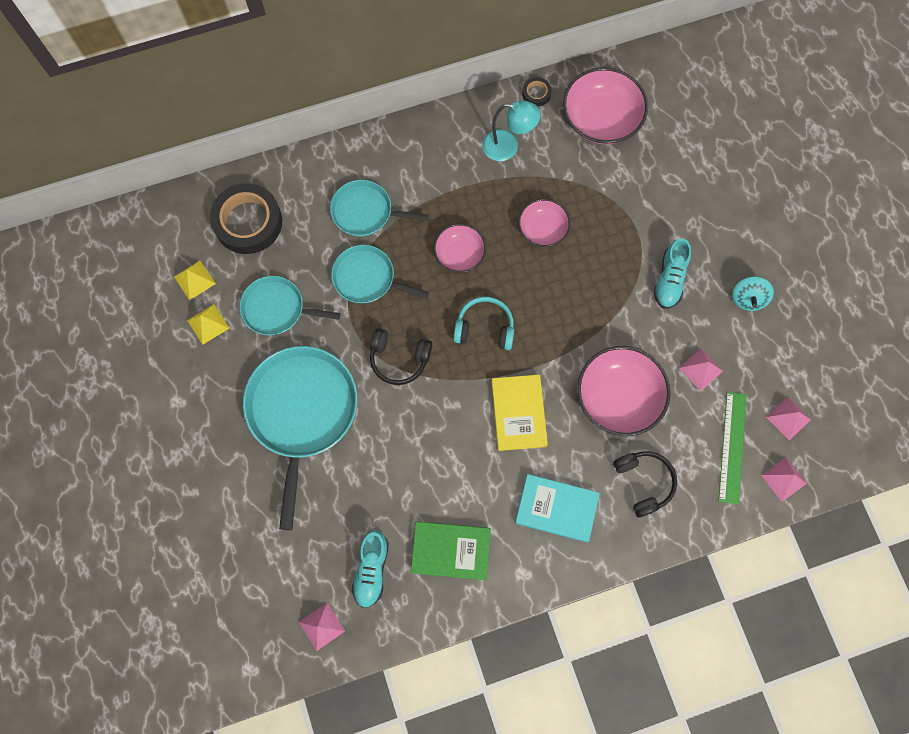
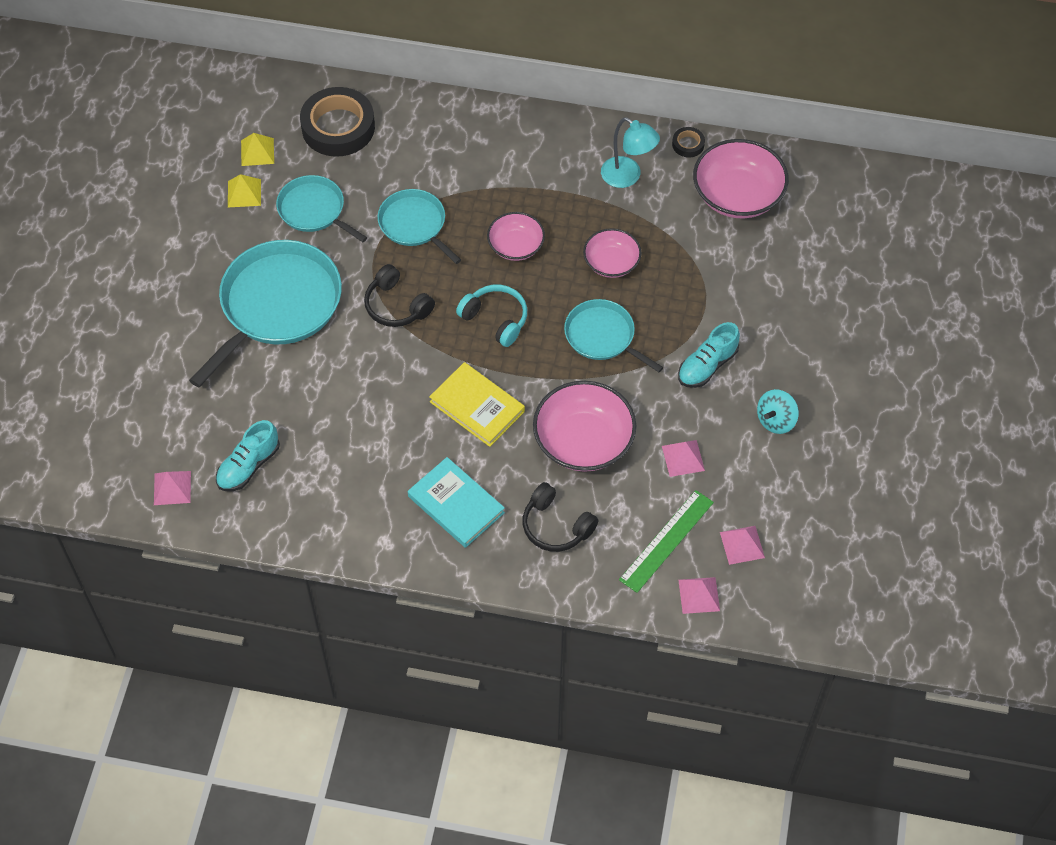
camera: 30 degrees right, 15 degrees down
(365, 212) = (452, 169): turquoise pan -> turquoise pan (602, 336)
(451, 550) = (332, 488): green book -> none
(519, 413) = (477, 406): yellow book -> yellow book turned 75 degrees counterclockwise
(643, 482) = (556, 526): black headphones -> black headphones turned 120 degrees clockwise

